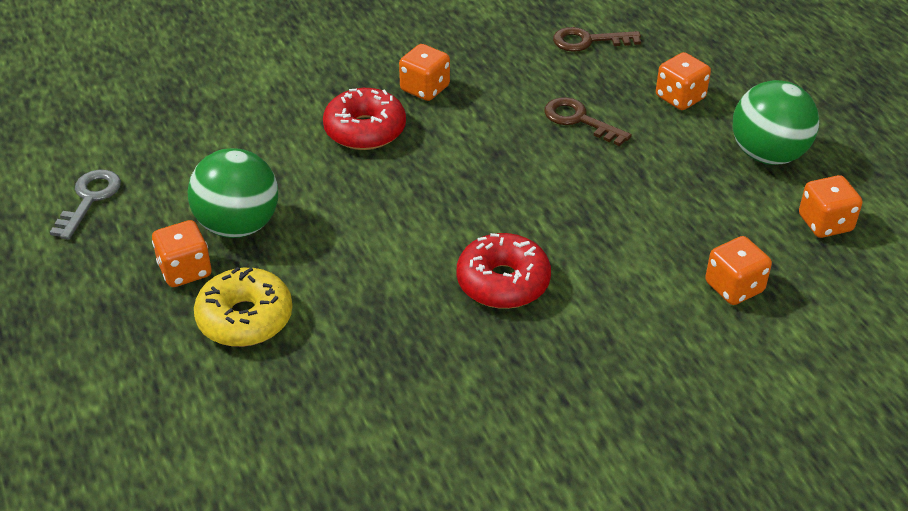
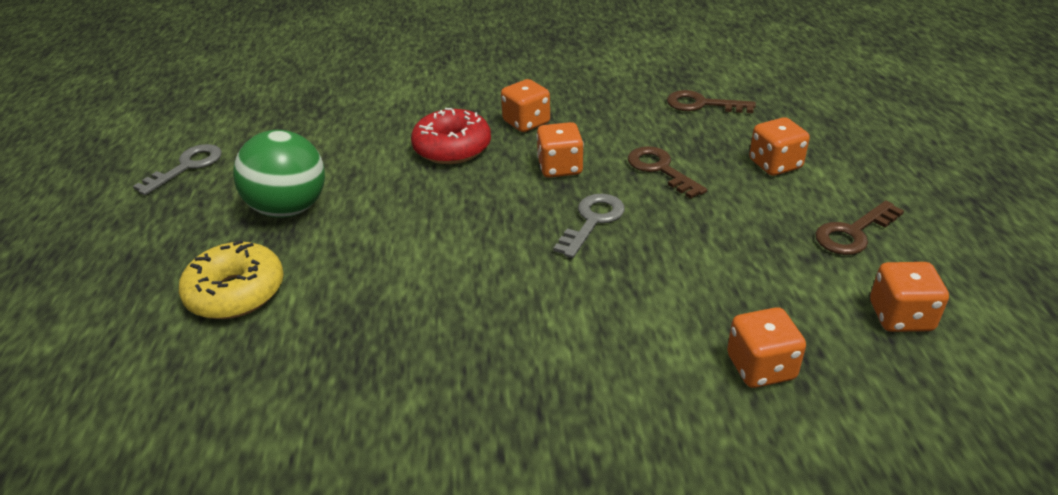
camera: 20 degrees right, 5 degrees down
(185, 270) = (217, 239): orange dice -> orange dice (560, 168)
(503, 282) = (502, 308): red donut -> none
(541, 185) = (592, 221): none -> grey key
(768, 155) = (853, 233): green ball -> brown key

